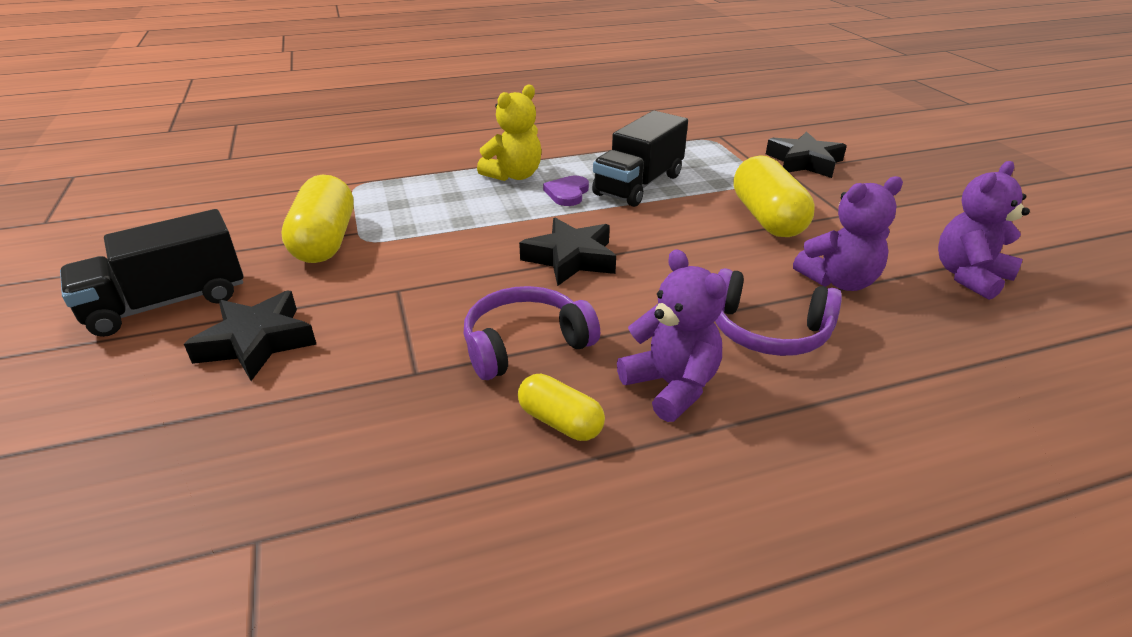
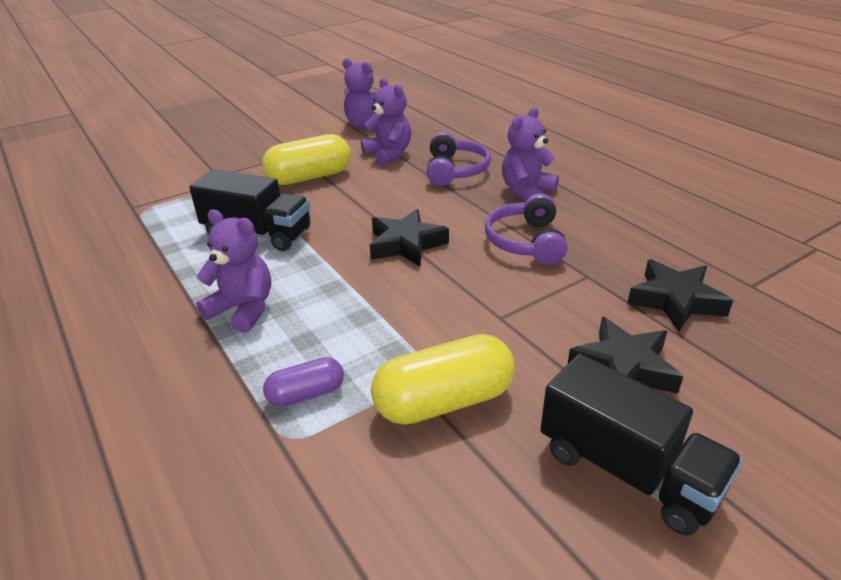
camera: 105 degrees left, 0 degrees up
(391, 192) = (306, 394): none -> purple capsule
(514, 175) = (243, 310): yellow teddy bear -> purple teddy bear
(525, 344) = (525, 242): purple headphones -> purple headphones turned 45 degrees clockwise
(560, 422) = (583, 217): yellow capsule -> none
(567, 193) = (283, 267): purple heart -> none
(804, 162) = (200, 168): black star -> black star (675, 300)

